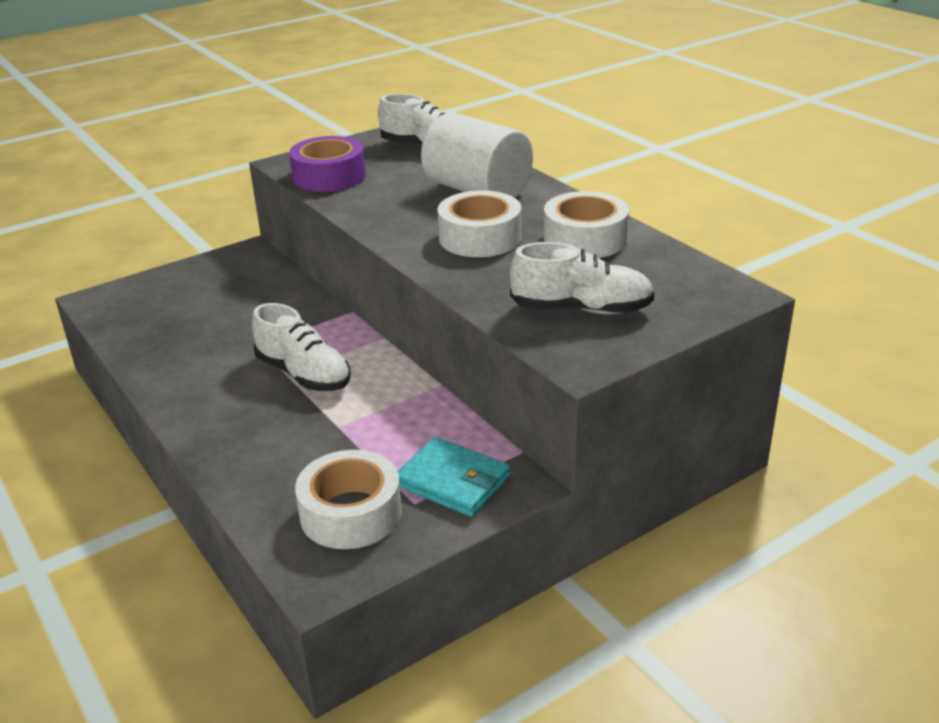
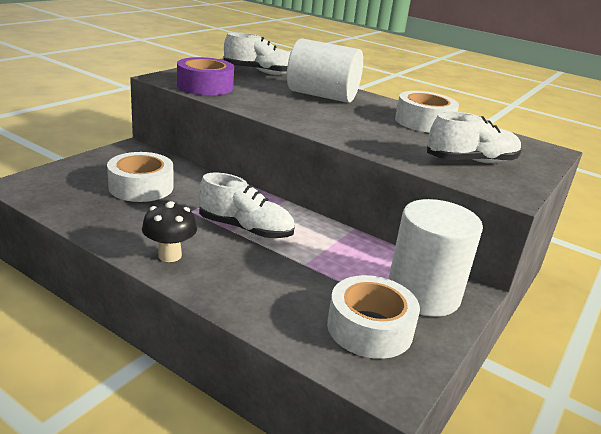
camera: 25 degrees left, 5 degrees down
(197, 400) = (170, 255): none -> black mushroom
(453, 481) = (423, 294): turquoise wallet -> white cylinder
(480, 238) = (355, 122): white tape -> white tape (141, 187)

